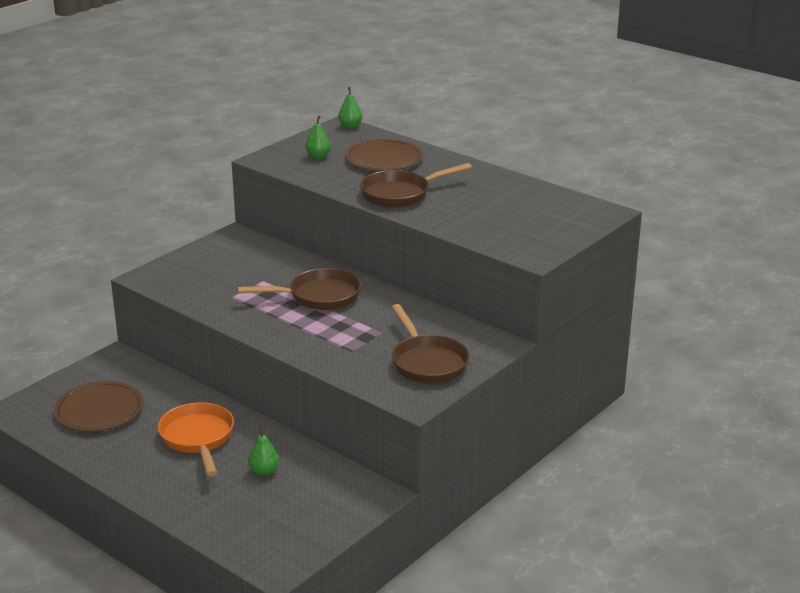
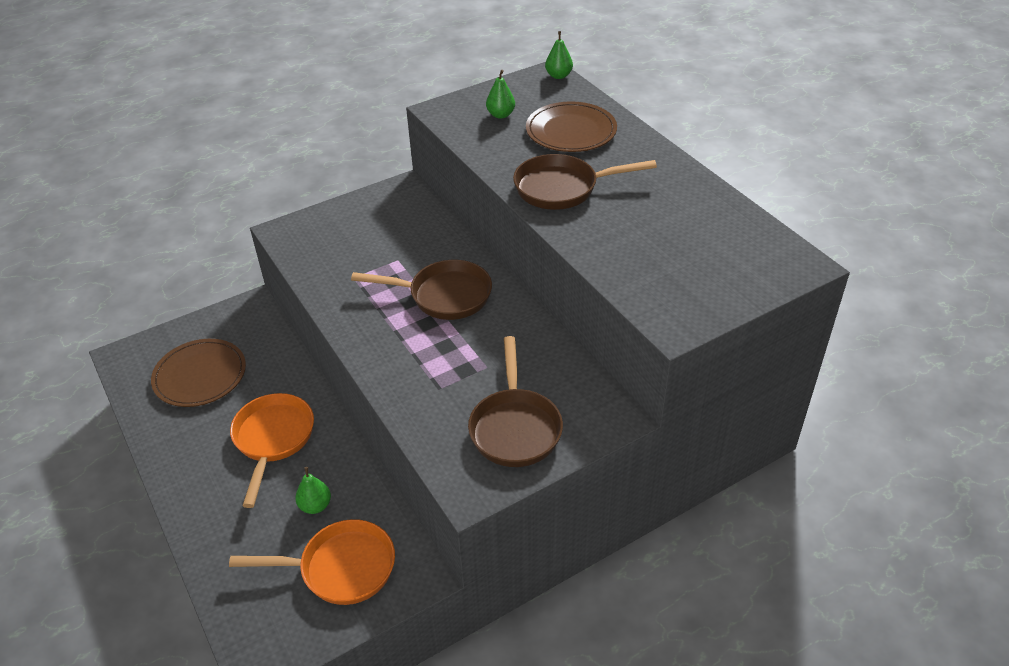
camera: 20 degrees right, 15 degrees up
(310, 503) = (340, 568): none -> orange pan

